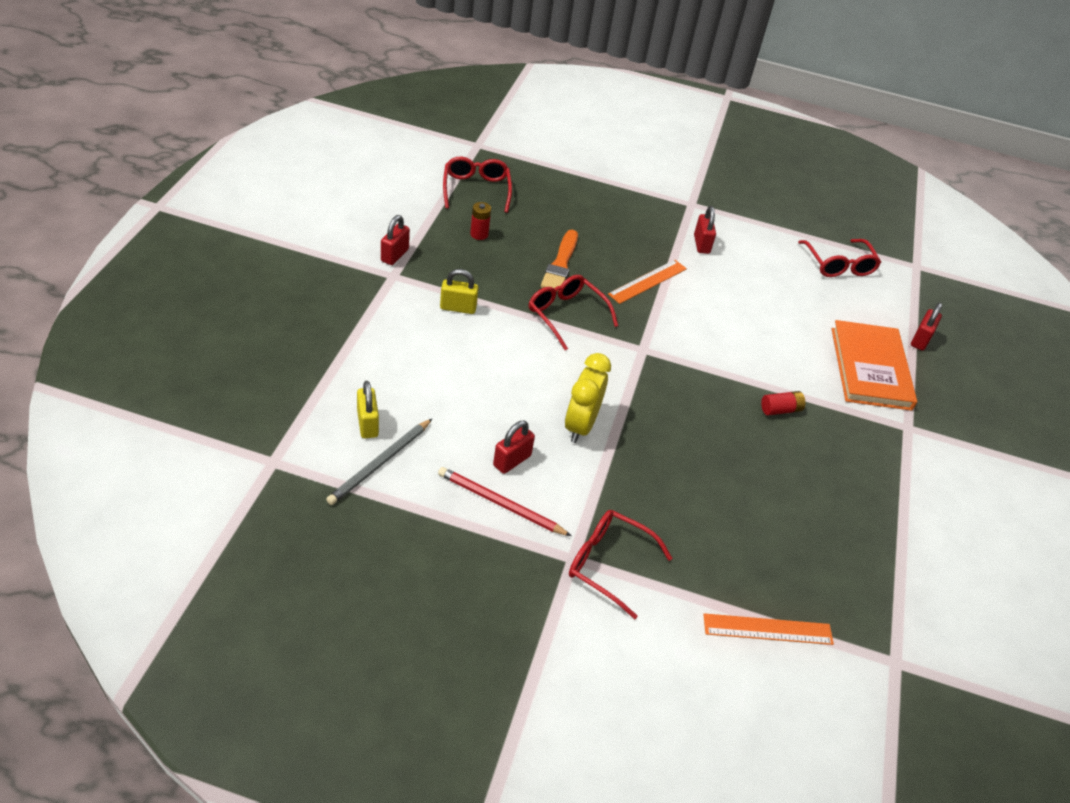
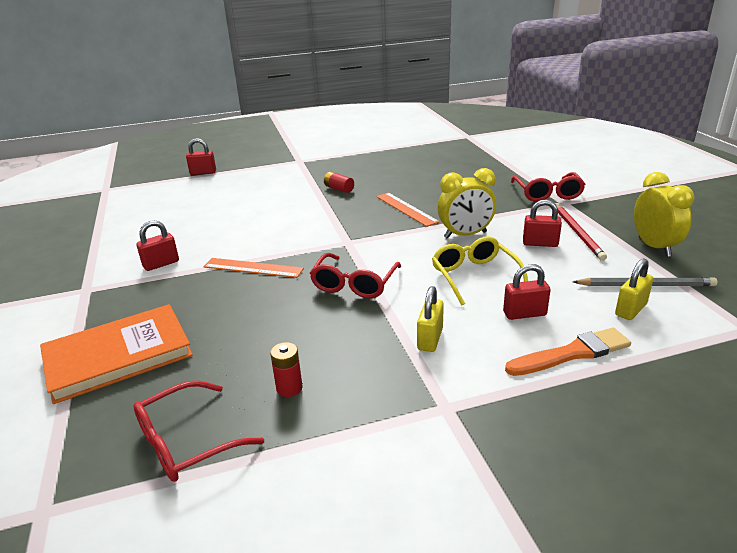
camera: 115 degrees left, 15 degrees down
(395, 255) = (411, 429): red padlock -> red padlock (524, 314)
(418, 533) = (654, 247): none -> yellow clock
(458, 308) = (430, 339): yellow padlock -> yellow padlock turned 45 degrees clockwise
(505, 380) = (475, 277): none -> yellow glasses
(560, 264) = (281, 316): orange brush -> orange brush (571, 353)
(768, 629) = (504, 156): orange ruler -> orange ruler (406, 209)
(838, 264) = (133, 210): red glasses -> none
(870, 368) = (255, 178): orange book -> orange book (118, 356)

